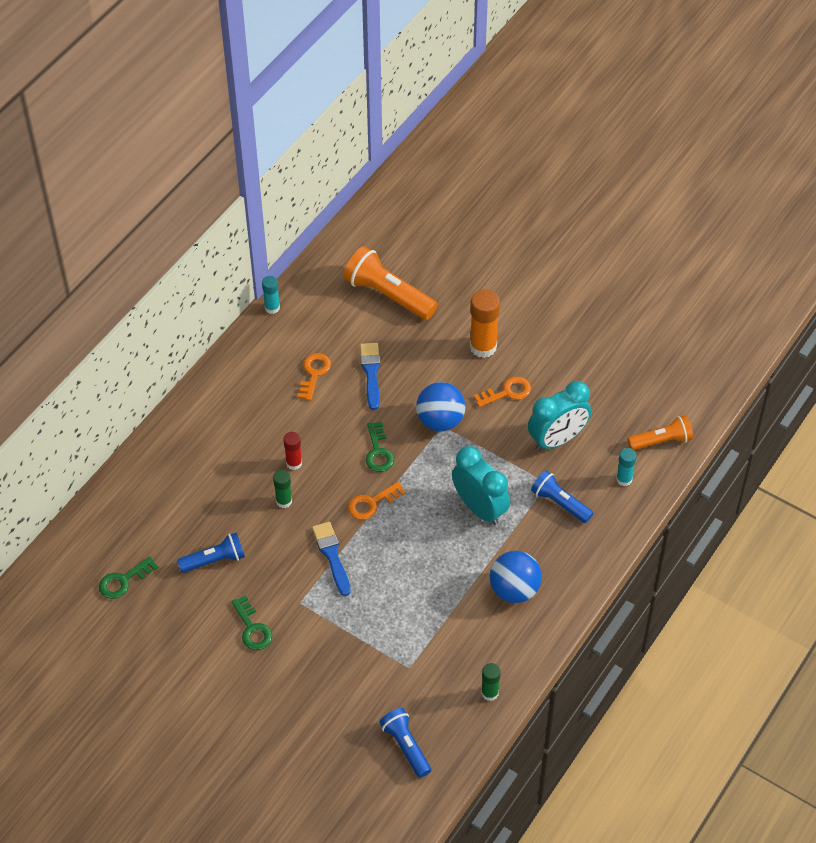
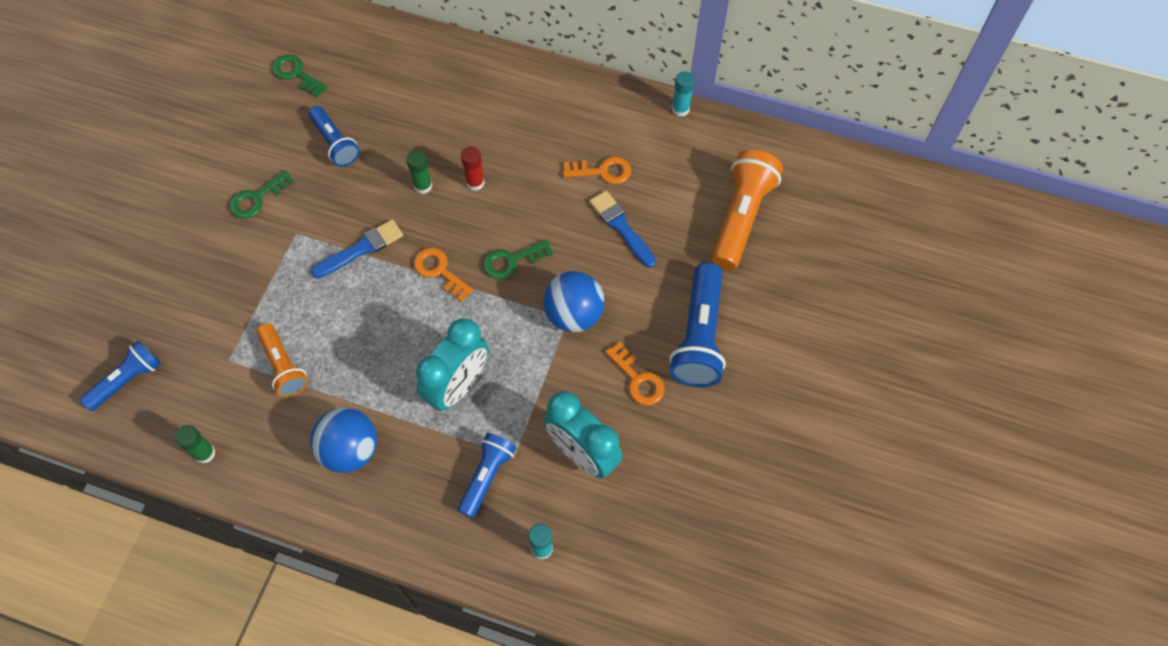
camera: 75 degrees right, 10 degrees up
(371, 373) = (621, 227): blue brush -> blue brush turned 105 degrees counterclockwise
(483, 347) = (699, 337): orange glue stick -> blue flashlight
(661, 441) = (616, 586): orange flashlight -> orange flashlight (283, 366)

